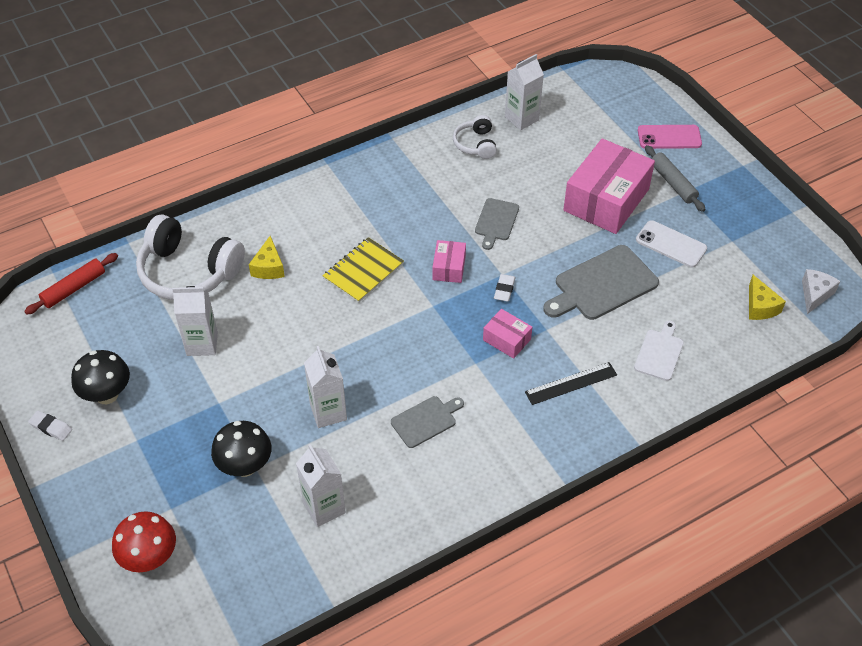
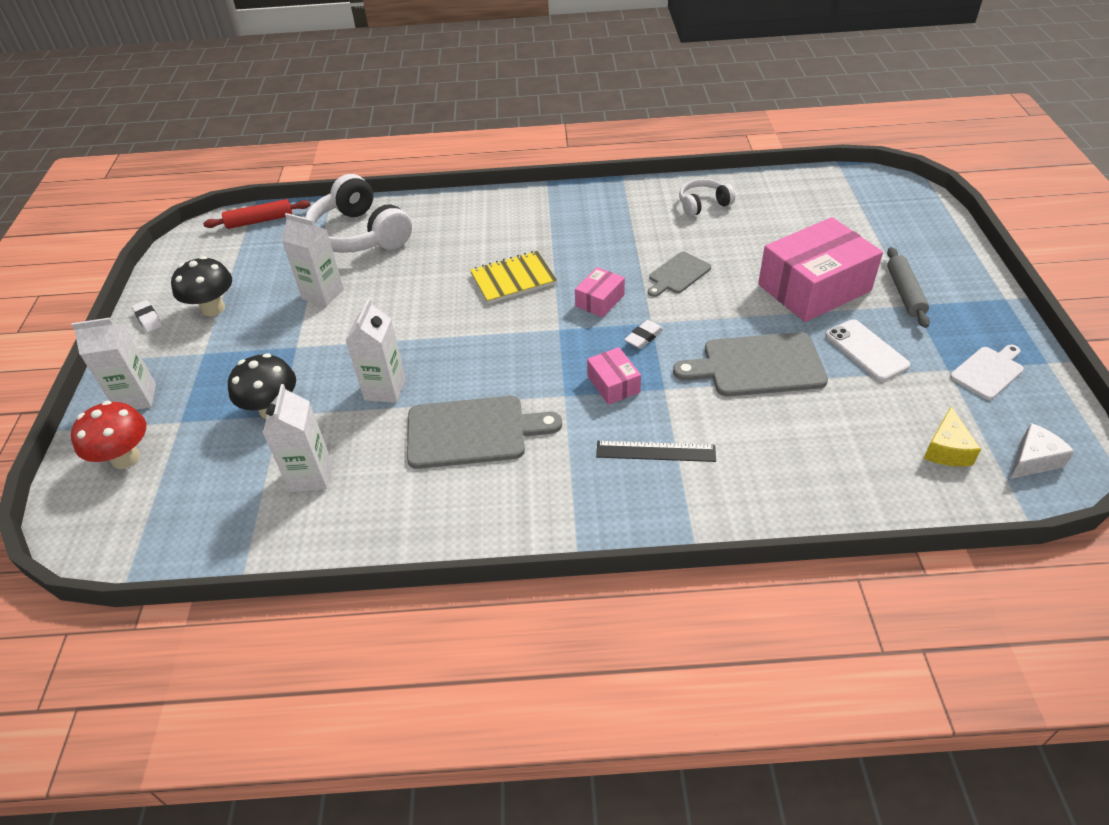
camera: 30 degrees right, 5 degrees down
(269, 267) = (430, 251): yellow cheese -> none
(426, 420) = (473, 432): grey cutting board -> grey cutting board, size x1.73
(476, 144) = (703, 204): white headphones -> white headphones turned 45 degrees clockwise
(521, 118) = (766, 195): white carton -> white carton (137, 398)
(659, 353) = (783, 456): white cutting board -> white cutting board (988, 371)
(669, 137) = (926, 250): pink phone -> none

